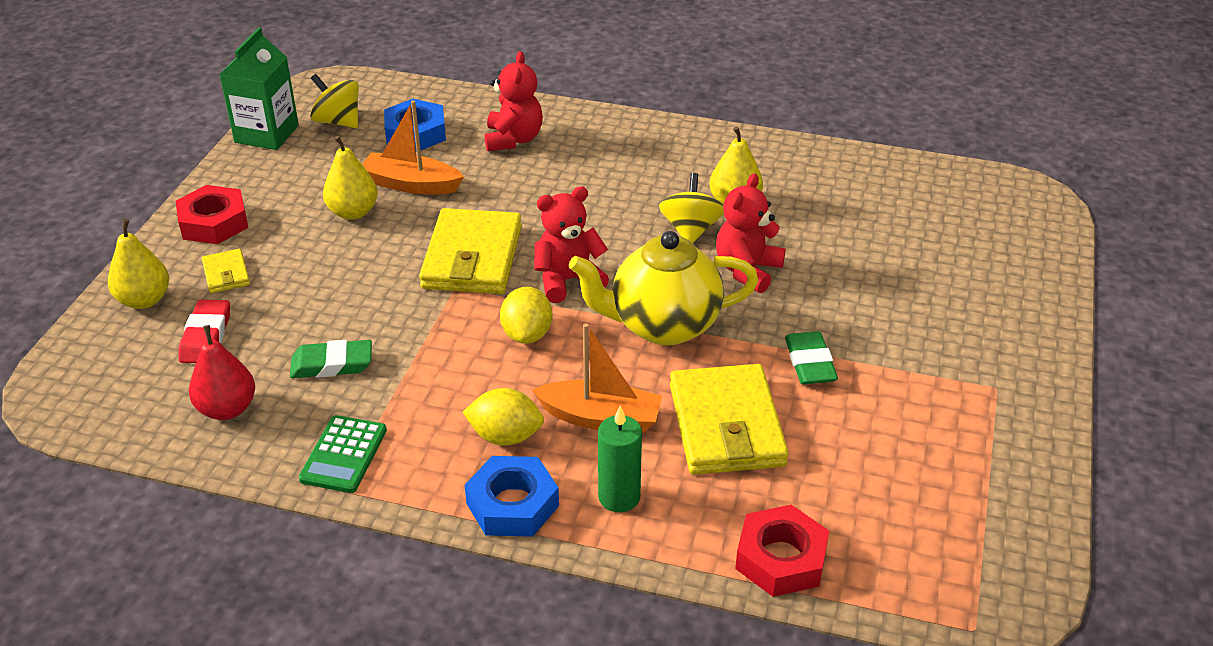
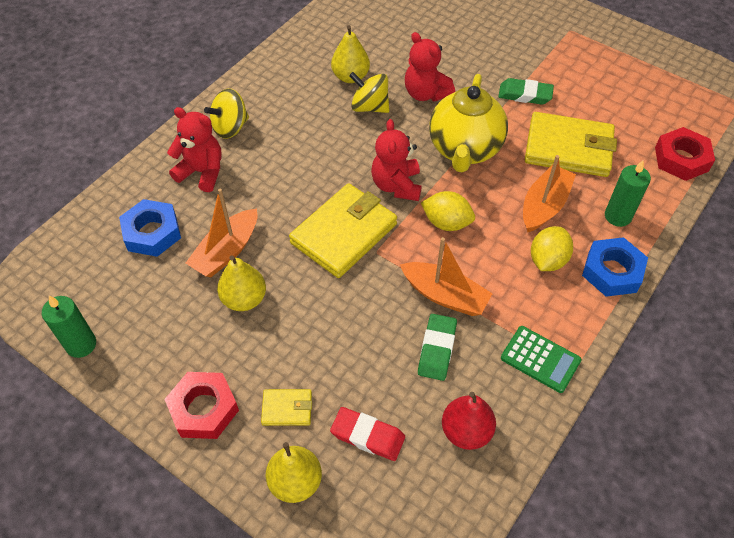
camera: 70 degrees left, 15 degrees up
(266, 134) = (81, 344): green carton -> green candle
(338, 121) = (97, 285): yellow spinning top -> yellow spinning top (230, 127)
(412, 355) = (445, 295): none -> orange boat
(472, 257) = (344, 233): yellow wallet -> yellow wallet turned 75 degrees counterclockwise

